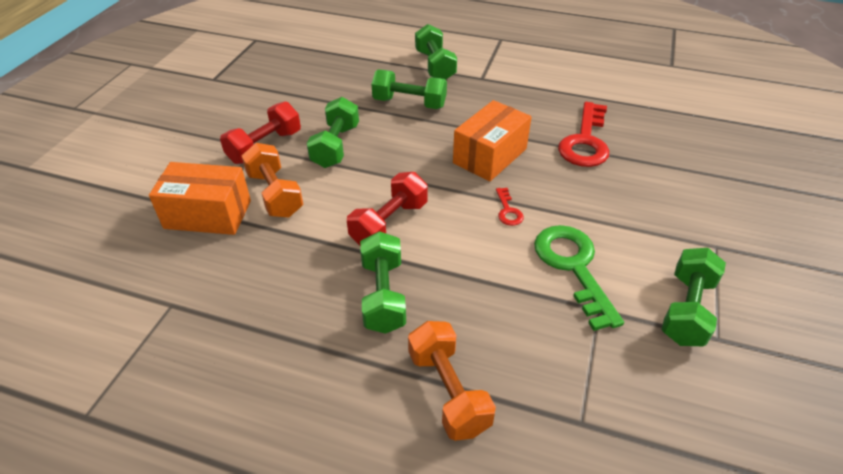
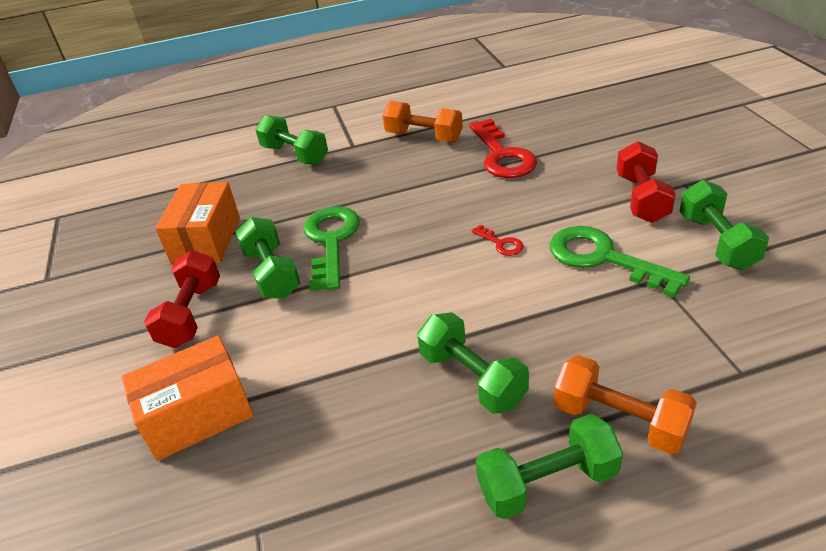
camera: 30 degrees left, 5 degrees down
(275, 194) = (255, 352): orange dumbbell -> orange dumbbell (424, 137)
(389, 223) = (406, 313): red dumbbell -> red dumbbell (641, 198)
(394, 144) = (331, 241): none -> green key
(409, 103) = (306, 199): green dumbbell -> green dumbbell (547, 482)
(490, 156) = (434, 207): orange box -> orange box (206, 240)

